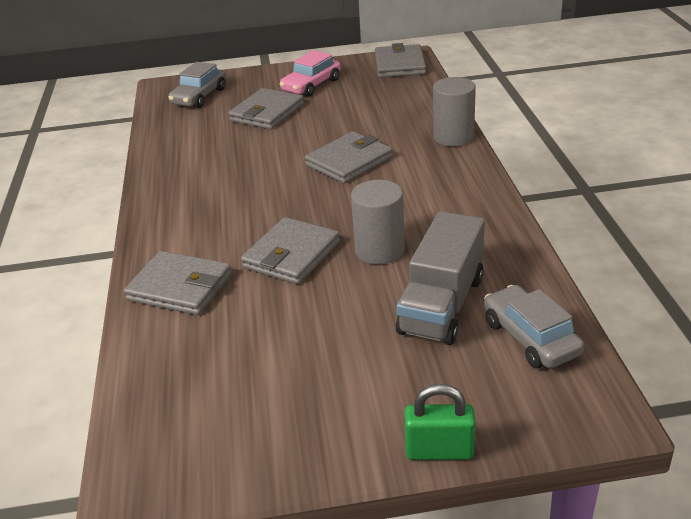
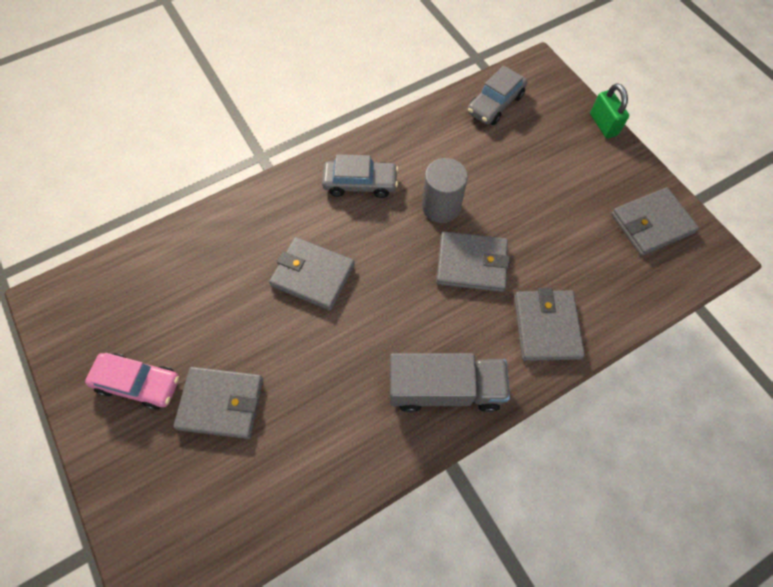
camera: 115 degrees left, 30 degrees up
(199, 97) = (187, 518): grey car -> grey car (360, 183)
(400, 65) = (71, 302): grey wallet -> grey wallet (651, 223)
(441, 305) = (486, 153): grey truck -> grey truck (445, 389)
(453, 137) = (245, 204): grey cylinder -> none

